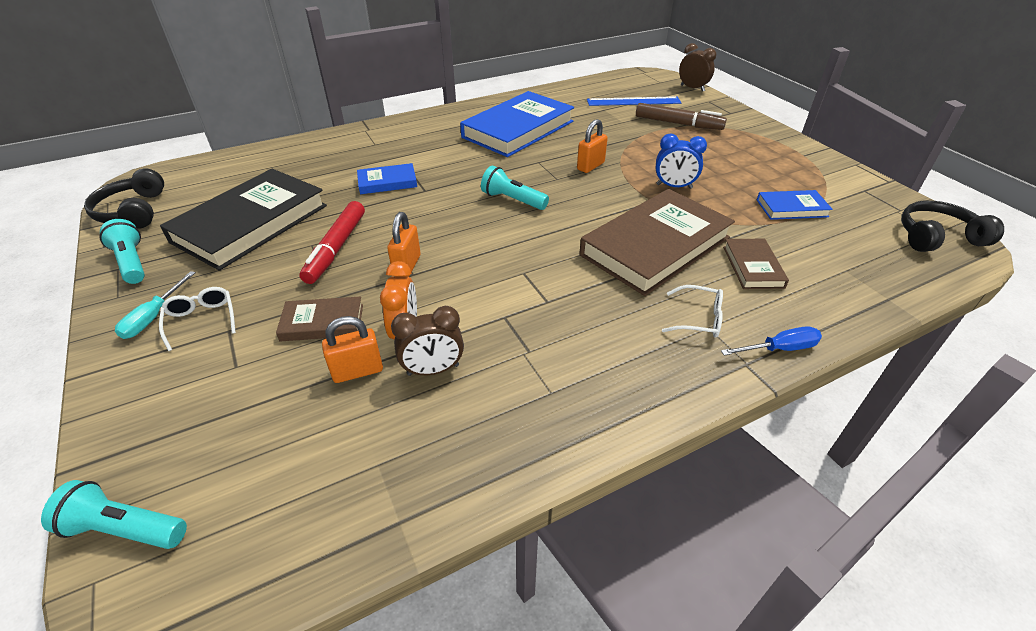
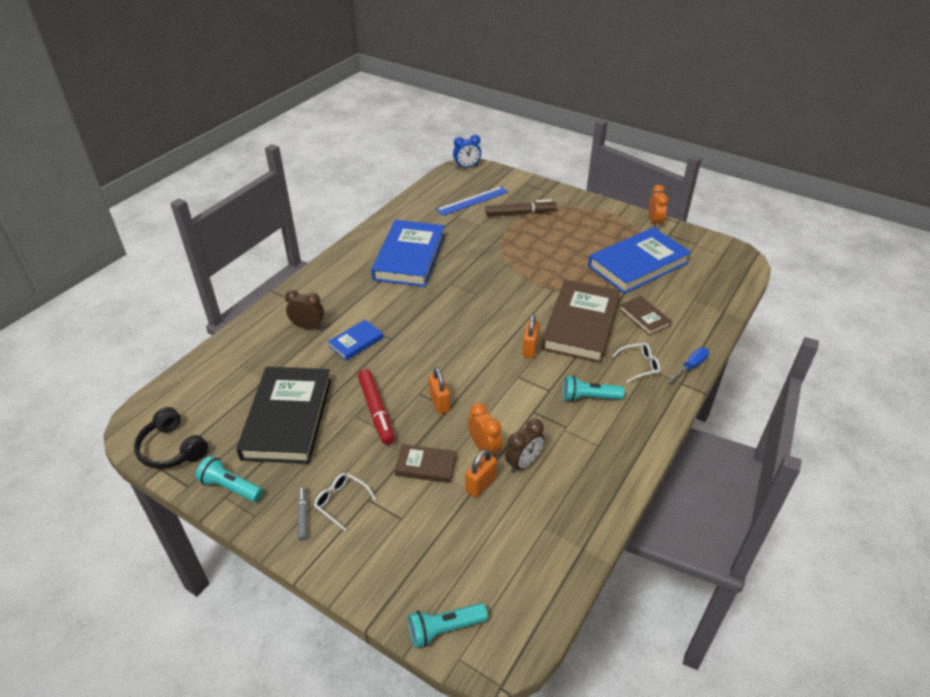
camera: 30 degrees left, 0 degrees up
(154, 317) = (303, 515): turquoise screwdriver -> grey marker
(322, 322) = (425, 466): brown book -> brown book turned 45 degrees clockwise
(512, 200) = (462, 323): turquoise flashlight -> turquoise flashlight (589, 397)
(590, 166) = (490, 274): orange padlock -> orange padlock (530, 349)
(674, 186) = (558, 272): blue clock -> blue clock (467, 167)
(692, 88) = (505, 174): brown clock -> brown clock (308, 327)
(791, 208) = (638, 264): blue book -> blue book, size x2.10
(851, 173) = (654, 222): none -> orange clock
(937, 237) = (724, 257): black headphones -> none

